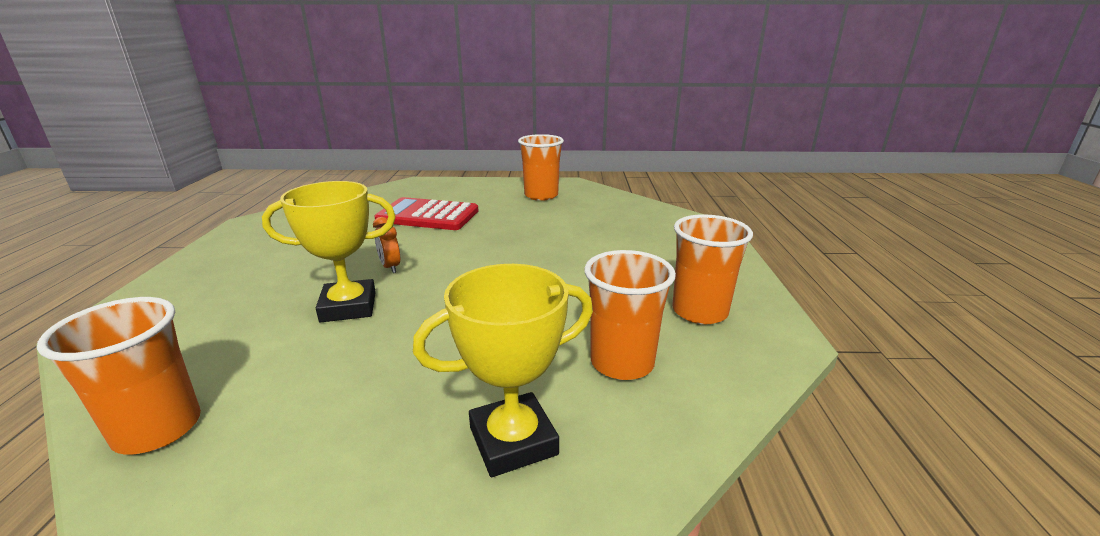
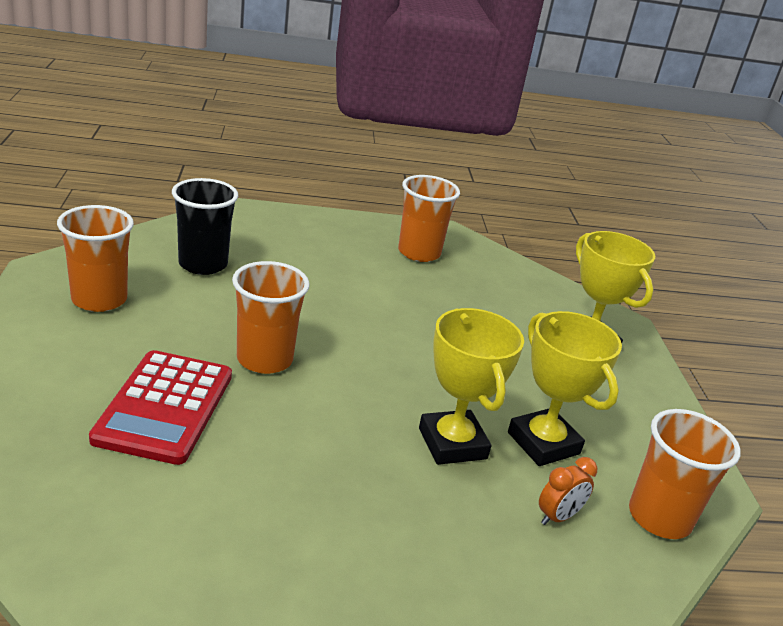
camera: 100 degrees left, 5 degrees up
(322, 359) = (543, 443): none -> yellow trophy
(390, 267) = (352, 424): orange clock -> orange clock (558, 517)
(602, 217) = (203, 264): none -> black cup
(622, 362) = (495, 295): orange cup -> orange cup (264, 359)

